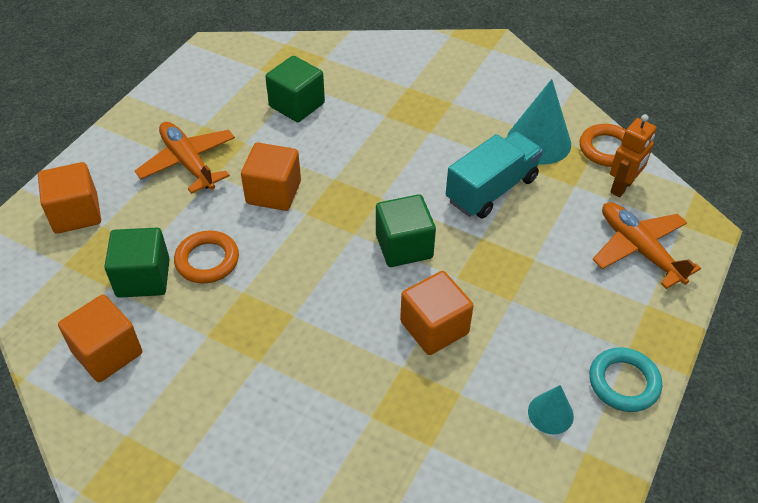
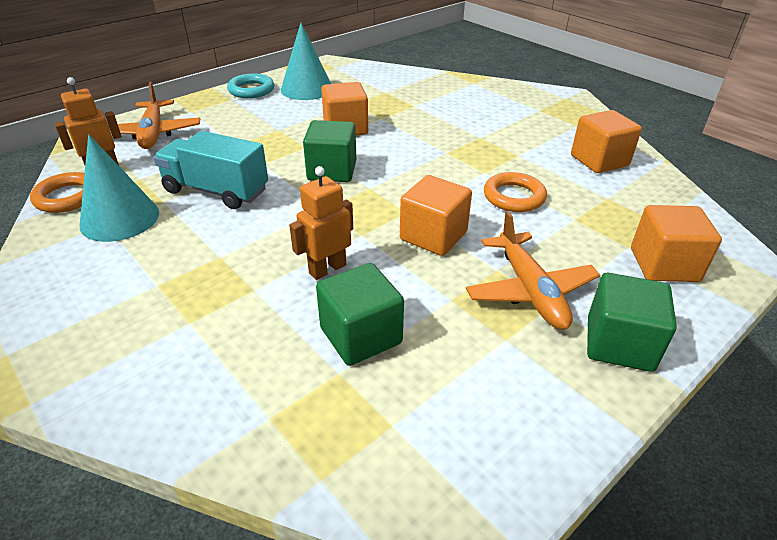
camera: 160 degrees left, 10 degrees down
(143, 278) = (575, 197): green cube -> green cube (619, 343)
(344, 142) = (327, 269): none -> orange robot
(491, 189) = (216, 191): turquoise truck -> turquoise truck turned 45 degrees clockwise
(550, 413) = (306, 89): turquoise cone -> turquoise cone, size x1.83

